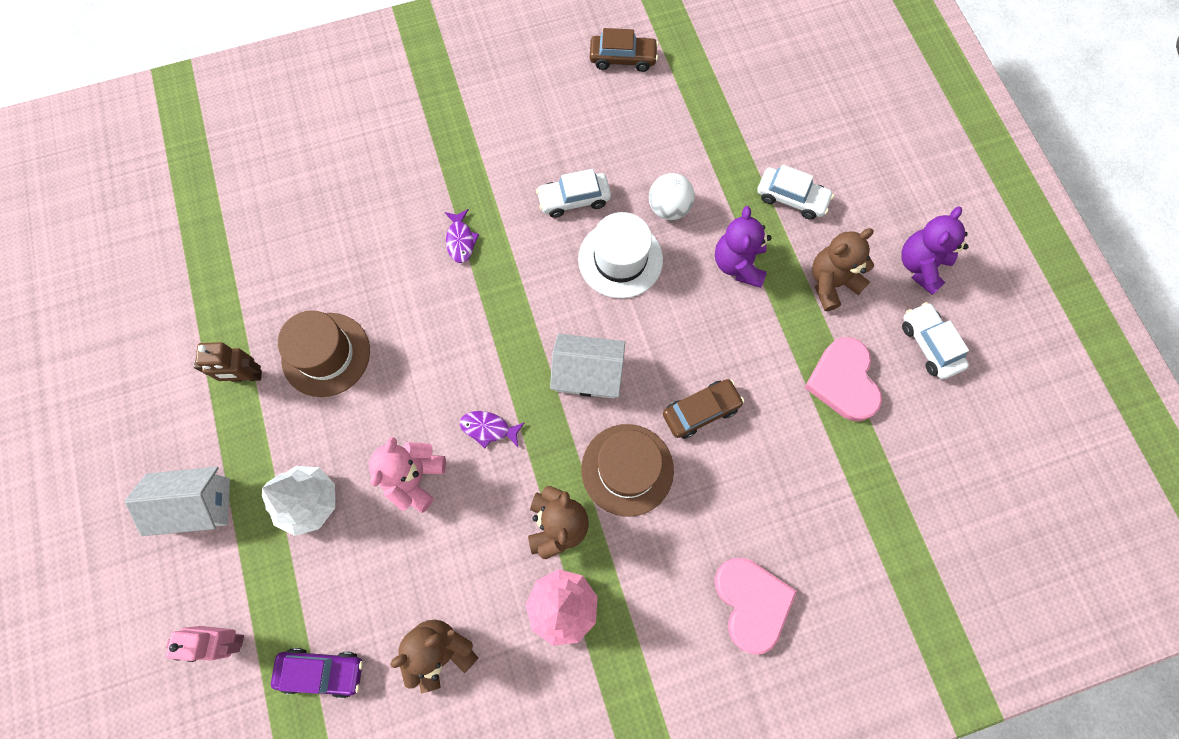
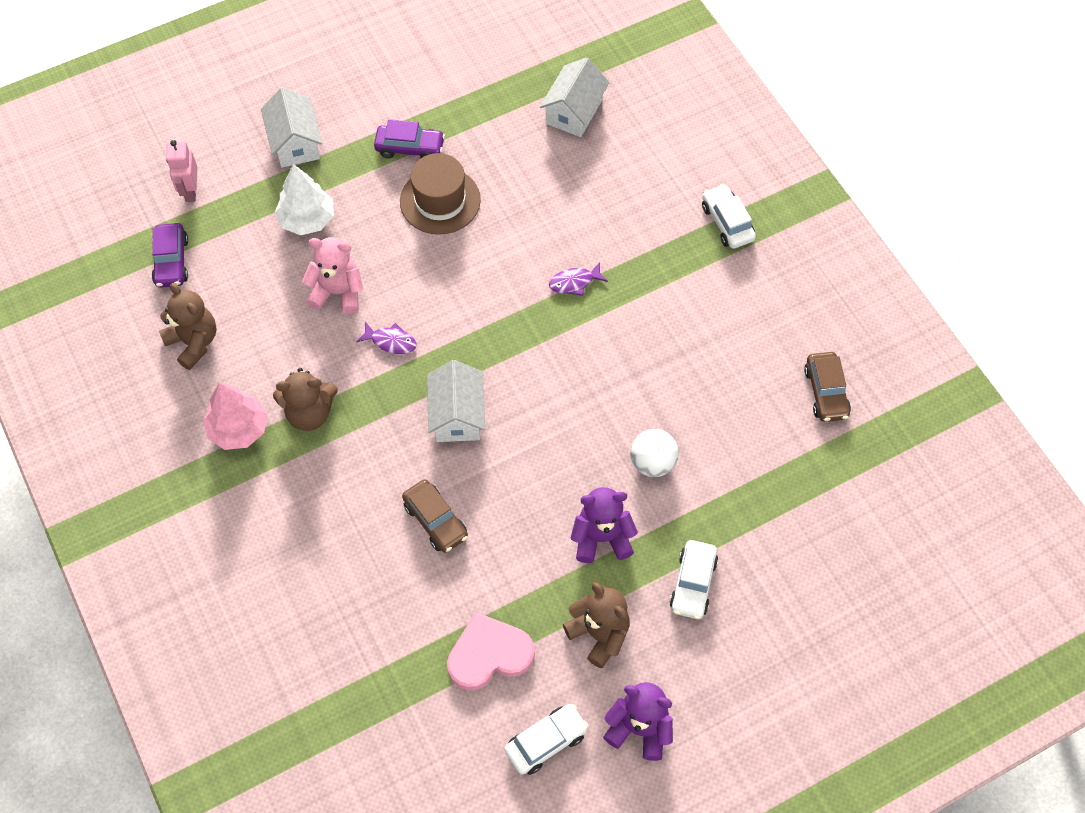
camera: 80 degrees right, 10 degrees down
(247, 376) = (410, 148): brown robot -> purple car
(254, 205) = (574, 112): none -> white house
(488, 428) = (391, 341): purple fish -> purple fish turned 105 degrees clockwise
(574, 199) = (641, 373): white car -> white car (727, 222)
(620, 259) = (584, 425): white hat -> none
(627, 469) = (368, 463): brown hat -> none
(751, 603) = (257, 587): pink heart -> none

